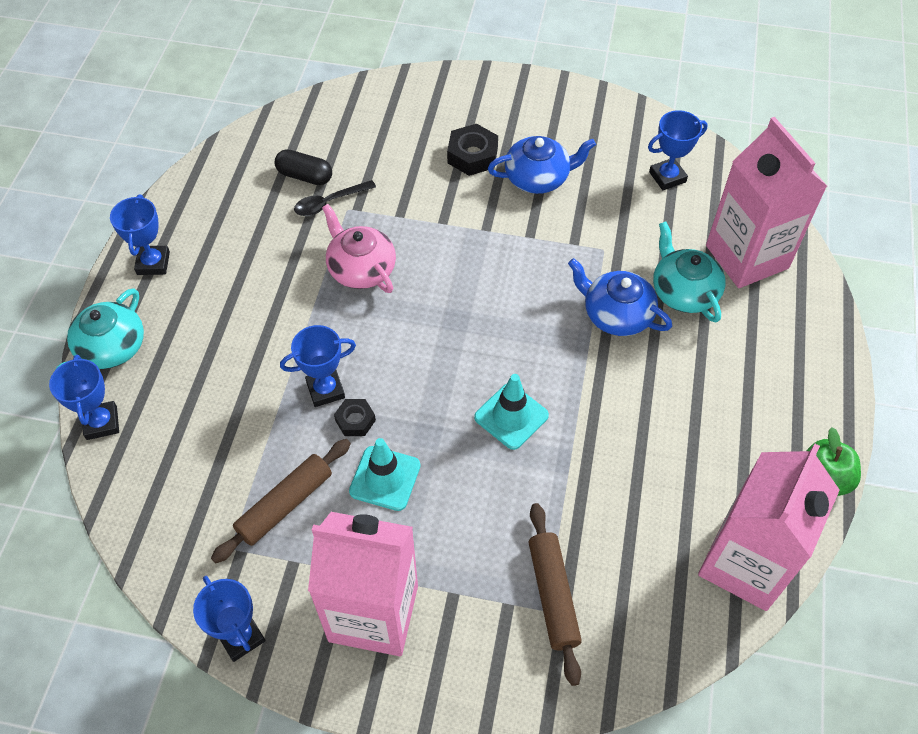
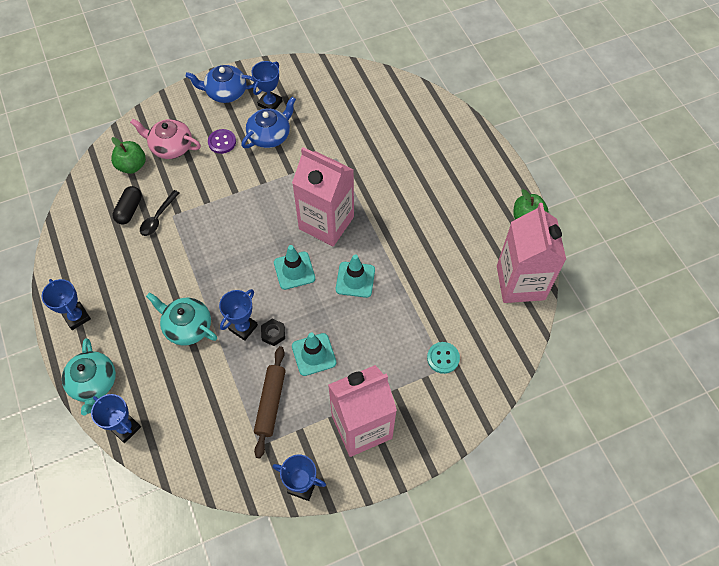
camera: 35 degrees left, 5 degrees up
(305, 176) = (129, 210): black capsule -> black capsule turned 60 degrees counterclockwise
(347, 128) = (132, 166): none -> green apple
(361, 269) = (208, 246): pink teapot -> pink teapot (171, 146)
(441, 358) = (294, 270): none -> turquoise traffic cone
(472, 155) = (222, 142): black nut -> purple button
(552, 595) = (443, 358): brown rolling pin -> turquoise button
(616, 314) = (369, 191): blue teapot -> blue teapot (225, 92)
(667, 177) = (341, 96): blue trophy -> blue trophy (270, 103)
(683, 291) = (395, 158): turquoise teapot -> turquoise teapot (187, 326)
(747, 257) = (413, 120): pink carton -> pink carton (326, 223)

